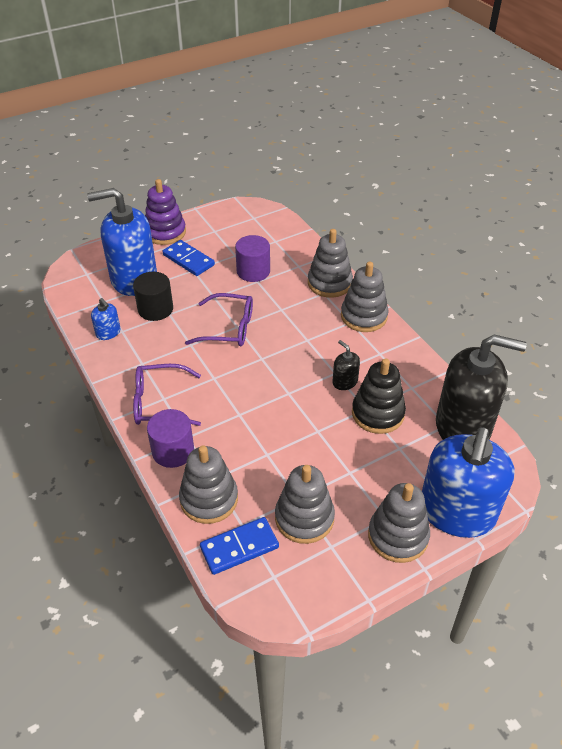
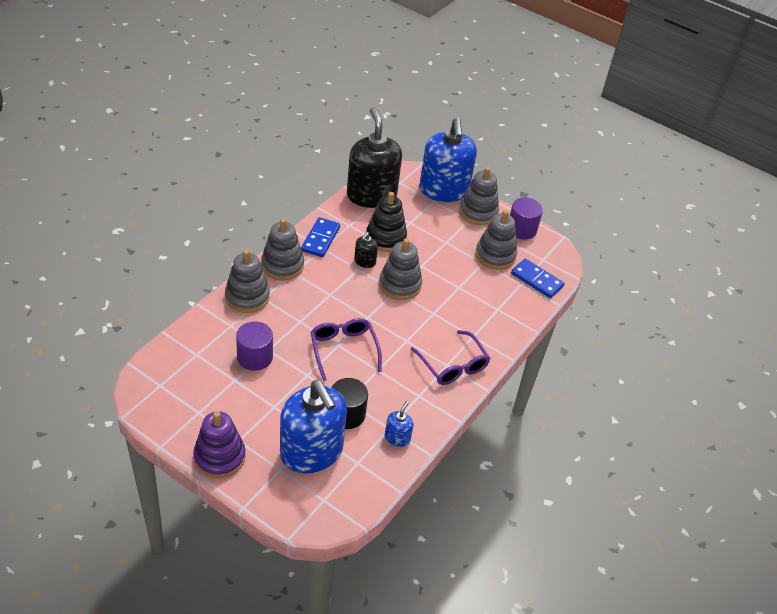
camera: 120 degrees left, 0 degrees up
(173, 451) = (490, 340): purple cylinder -> purple cylinder (521, 229)
(188, 260) = (260, 416): blue domino -> blue domino (320, 239)
(209, 499) = (514, 306): grey stacking toy -> grey stacking toy (400, 284)
(457, 512) = (443, 190): blue soap dispenser -> blue soap dispenser turned 90 degrees clockwise

